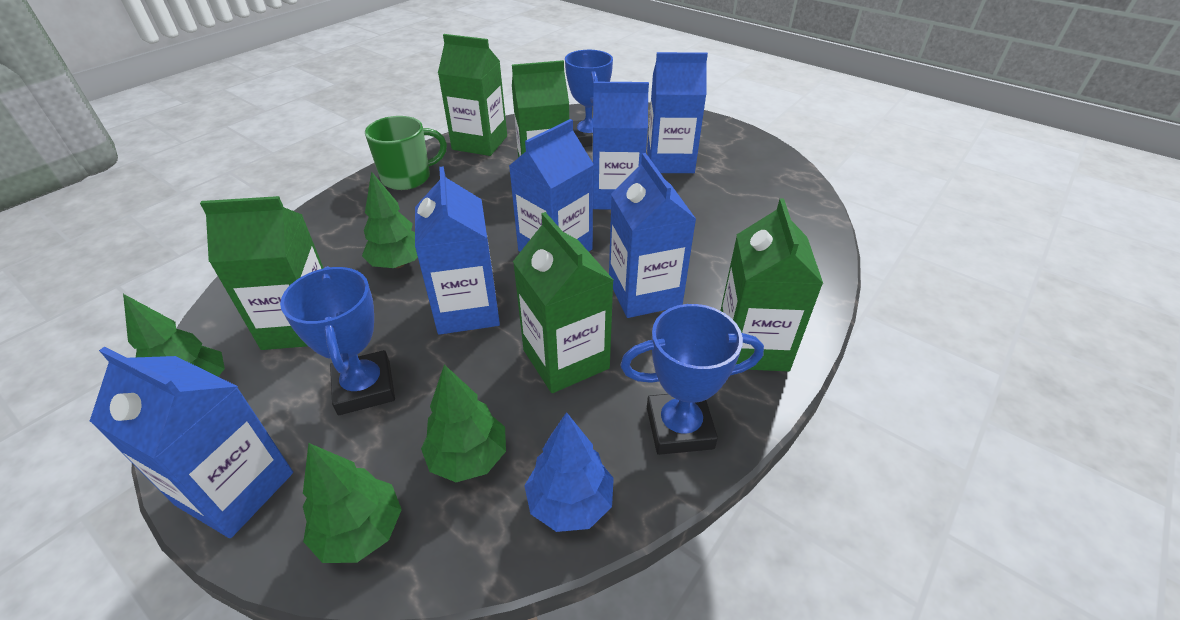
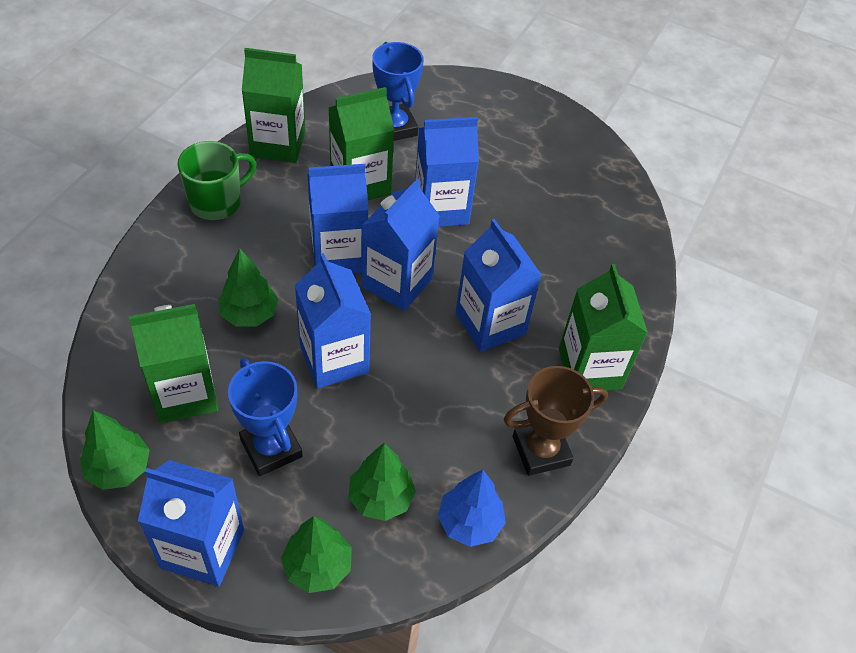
camera: 15 degrees left, 10 degrees up
(566, 359) = (436, 400): green carton -> none
(670, 162) = (486, 156): blue carton -> blue carton (338, 255)
(679, 428) = (541, 451): blue trophy -> brown trophy

